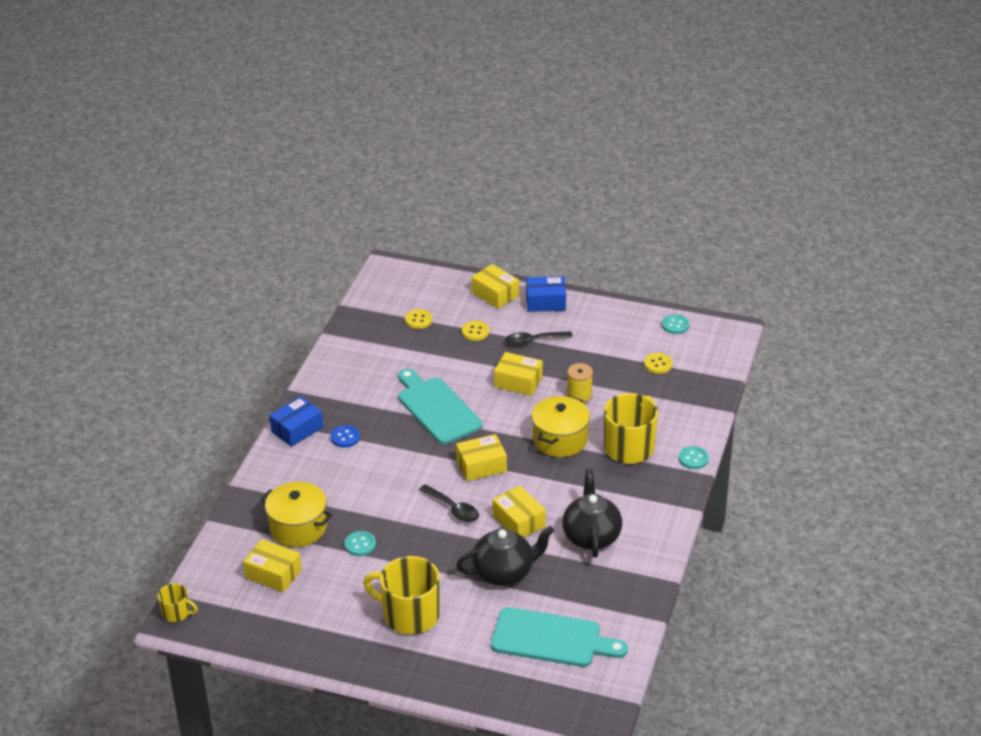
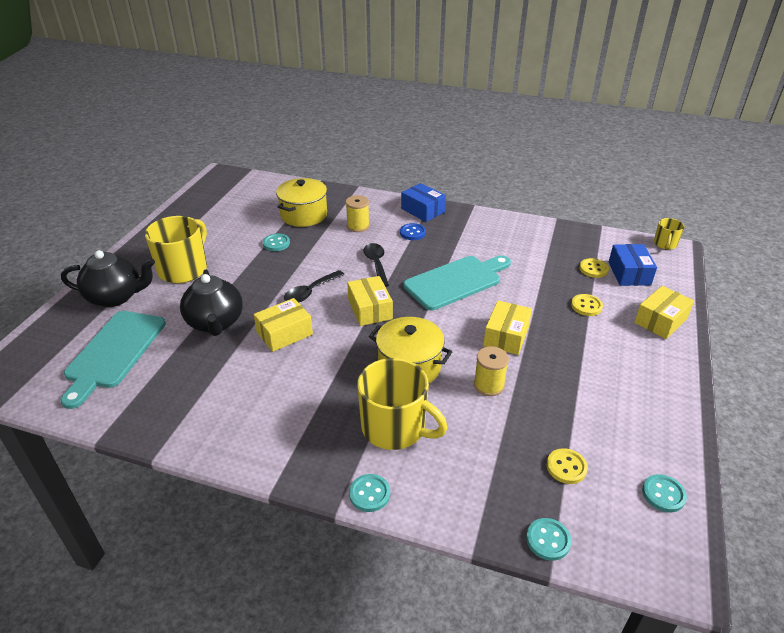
camera: 90 degrees right, 0 degrees up
(177, 613) = (229, 174): yellow mug -> yellow mug (665, 244)
(273, 574) = (255, 207): yellow box -> none
(327, 480) = (358, 226): none -> yellow spool
(533, 341) = (582, 349): black spoon -> black spoon (376, 264)
(545, 302) = (663, 361): blue box -> blue box (629, 273)
(591, 536) = (248, 387): black teapot -> black teapot (116, 297)
(717, 379) = (548, 540): none -> turquoise button

